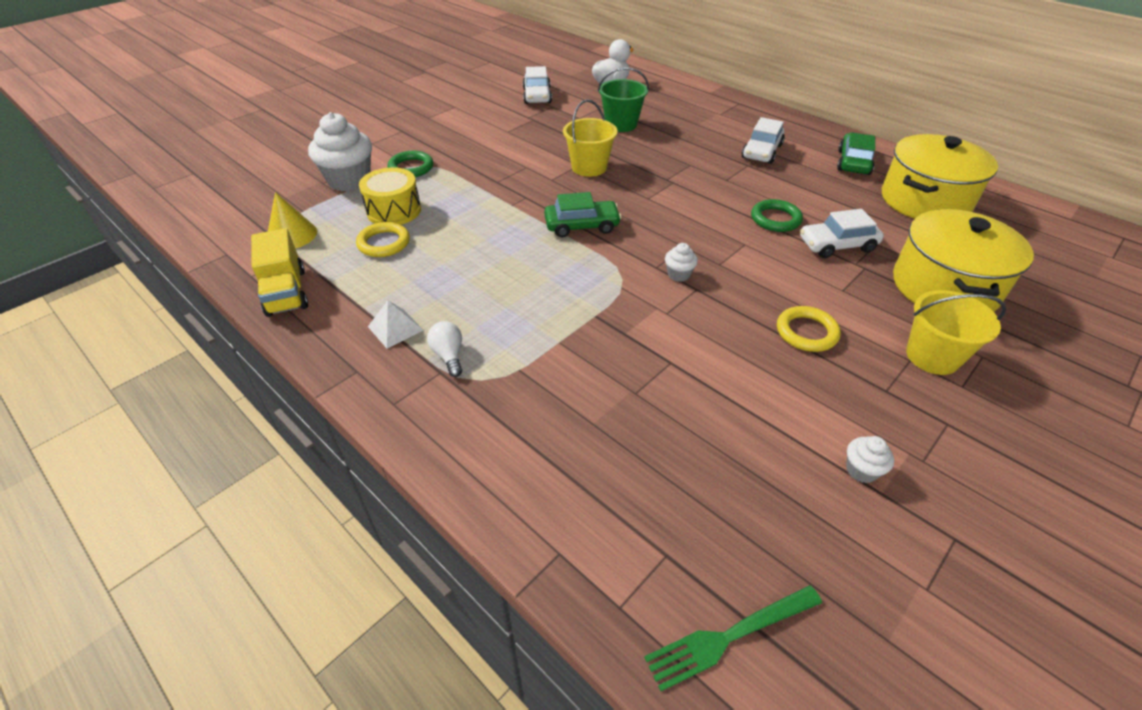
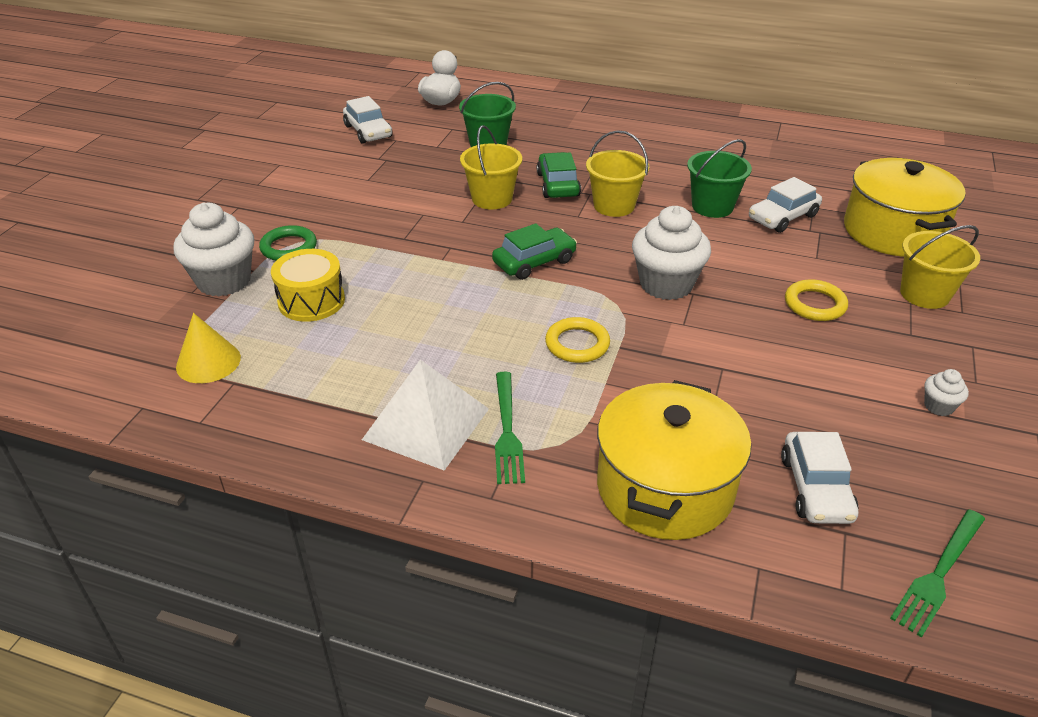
camera: 25 degrees left, 5 degrees down
(286, 292) = (263, 426): yellow truck -> none
(384, 243) = (332, 339): yellow ring -> yellow ring (577, 344)
(395, 328) = (426, 424): white pyramid -> white pyramid, size x1.95
(449, 355) = (507, 432): white light bulb -> green fork
(678, 274) = (666, 284): white cupcake -> white cupcake, size x2.21
(686, 197) = (614, 206): none -> yellow bucket
(761, 151) = (650, 142): white car -> white car (816, 488)
(775, 219) = (712, 206): green ring -> green bucket
(853, 162) = (740, 134): green car -> green car (558, 184)
(925, 200) = (825, 156): yellow pot -> yellow pot (665, 487)

